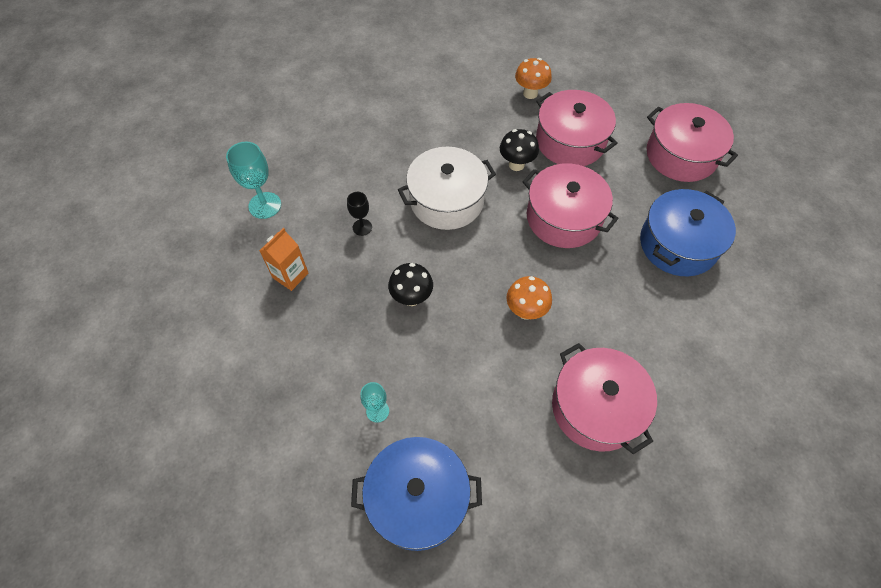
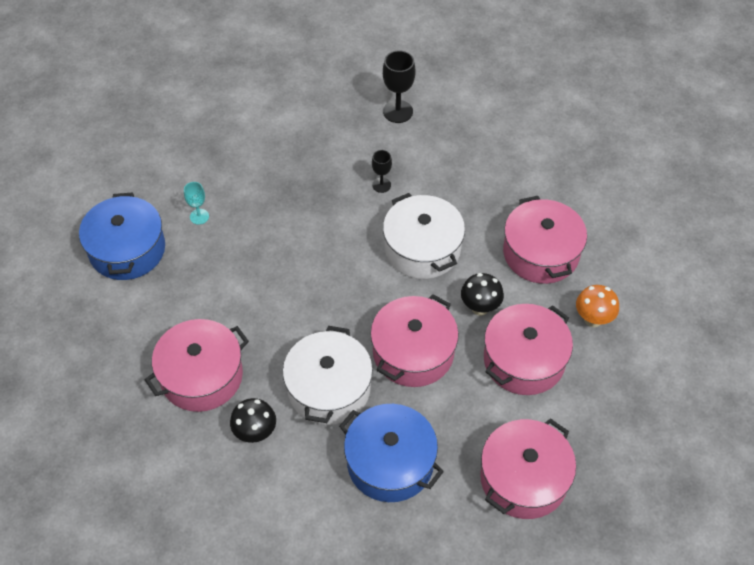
camera: 85 degrees right, 5 degrees down
(265, 205) = (398, 111): turquoise goblet -> black goblet
(290, 275) = (324, 141): orange carton -> none
(411, 298) = (307, 230): black mushroom -> black mushroom (255, 433)
(460, 116) = (541, 253): none -> pink pot
(525, 311) = (298, 319): orange mushroom -> none
(605, 288) = (329, 388): none -> white pot

